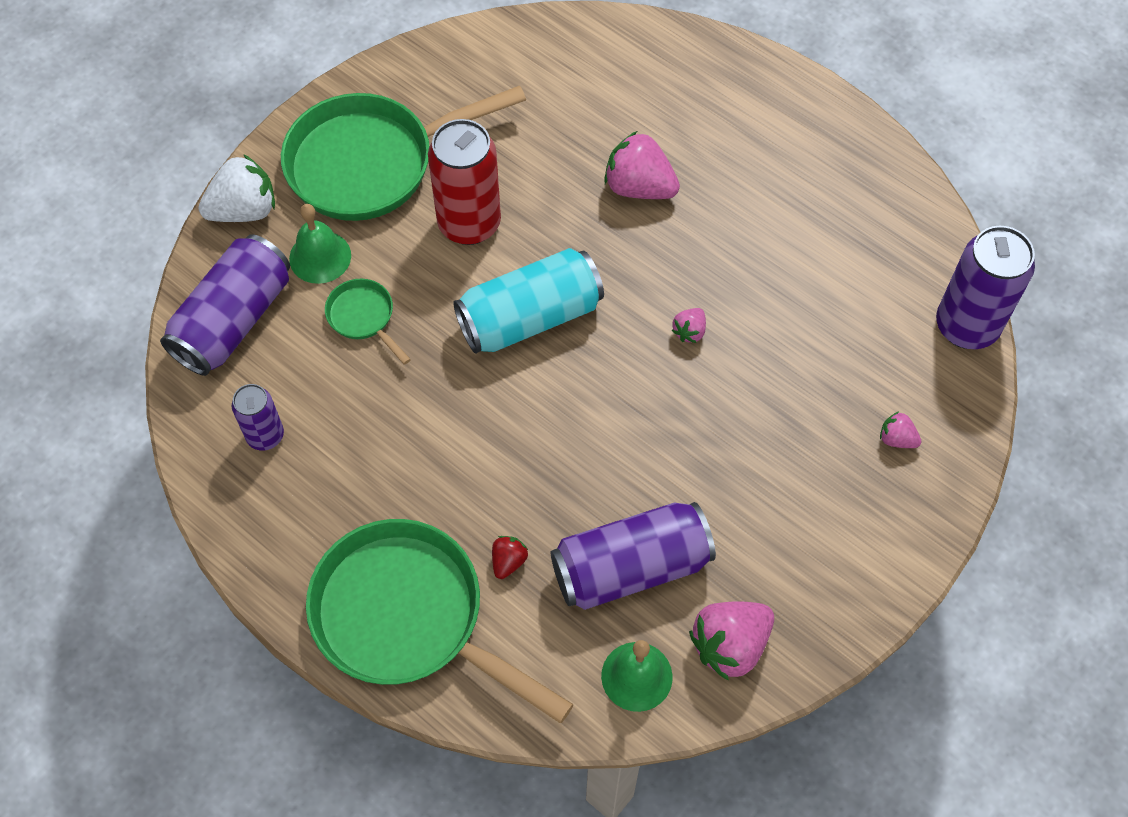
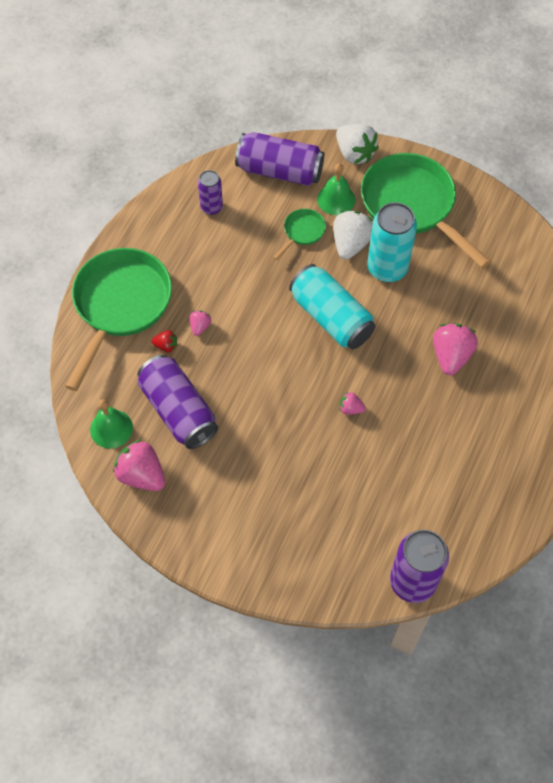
camera: 75 degrees right, 0 degrees up
(409, 258) = (351, 244): none -> white strawberry
(469, 224) = (387, 268): red can -> turquoise can
(896, 439) = (310, 549): pink strawberry -> pink strawberry (200, 326)

